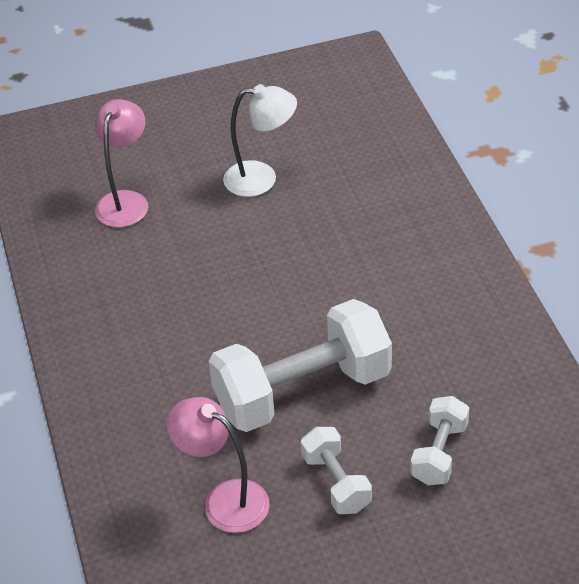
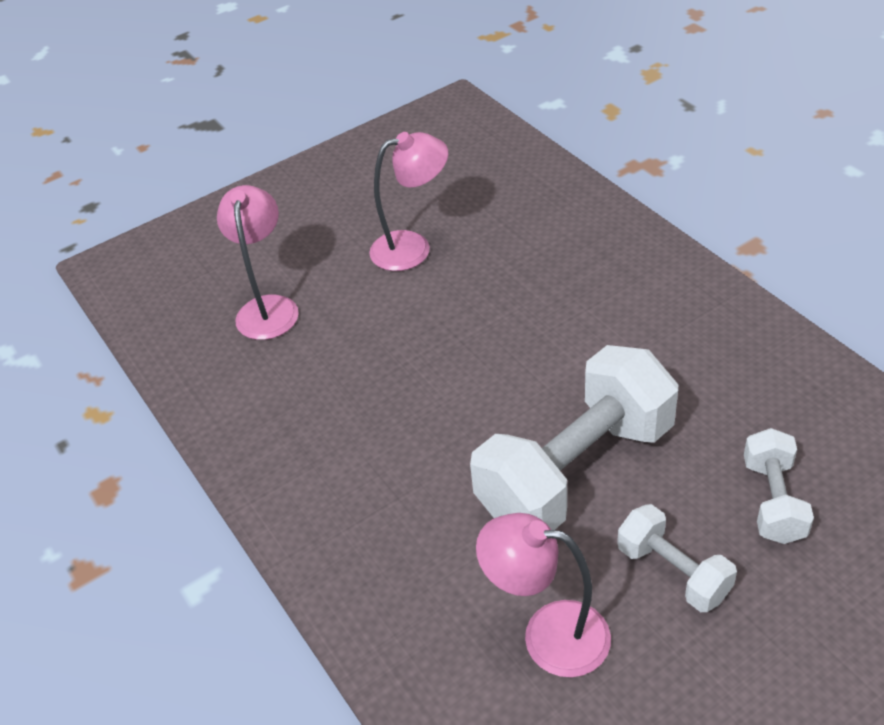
camera: 15 degrees left, 0 degrees up
(262, 179) = (413, 247): white lamp -> pink lamp

